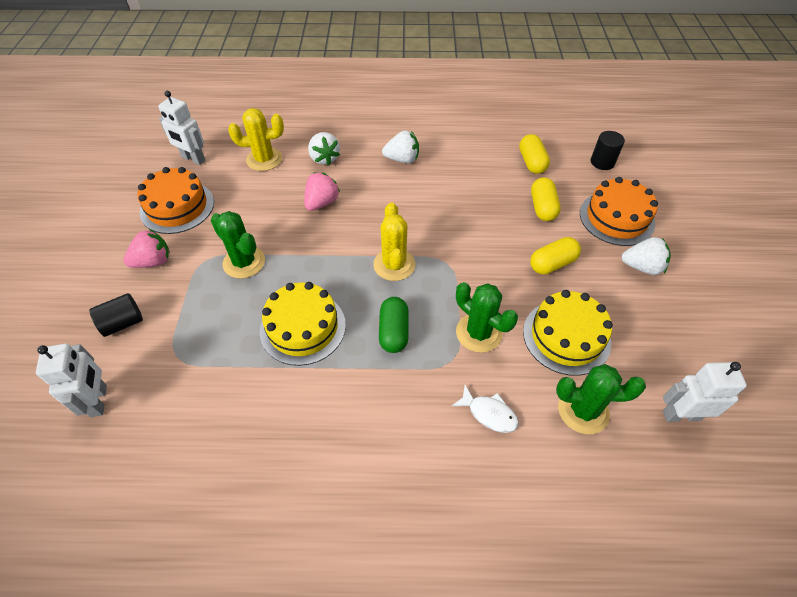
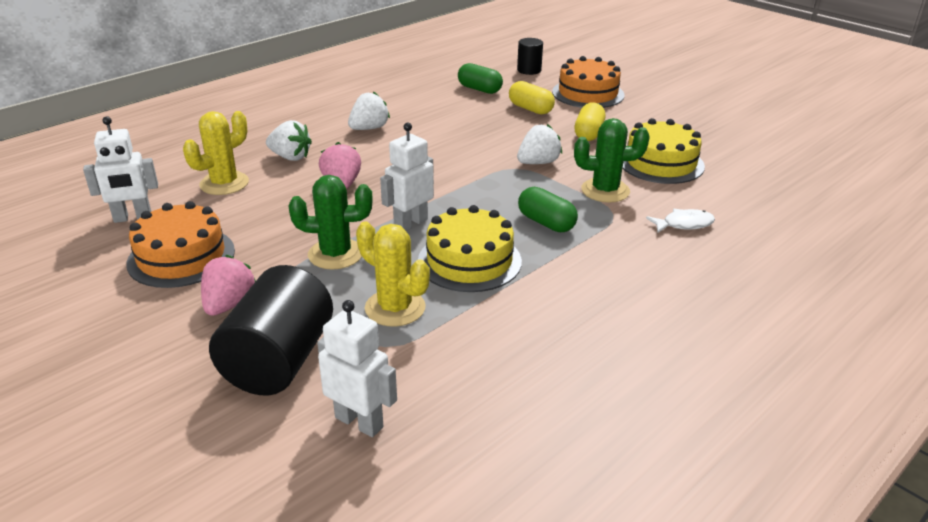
camera: 45 degrees left, 20 degrees down
(123, 323) = (279, 361): black cylinder -> black cylinder, size x1.90
(394, 265) = (477, 188): yellow cactus -> yellow cactus (395, 308)
(532, 162) = (479, 89): yellow capsule -> green capsule
(583, 410) = (730, 190): green cactus -> none
(642, 267) = (644, 109): white strawberry -> white strawberry (538, 163)
(681, 415) = (779, 162): white robot -> white robot (410, 224)

